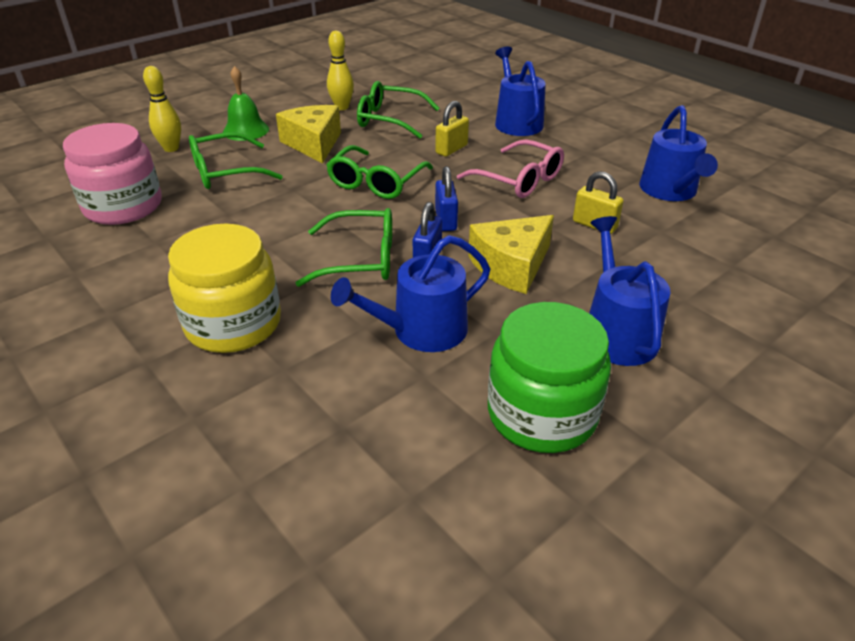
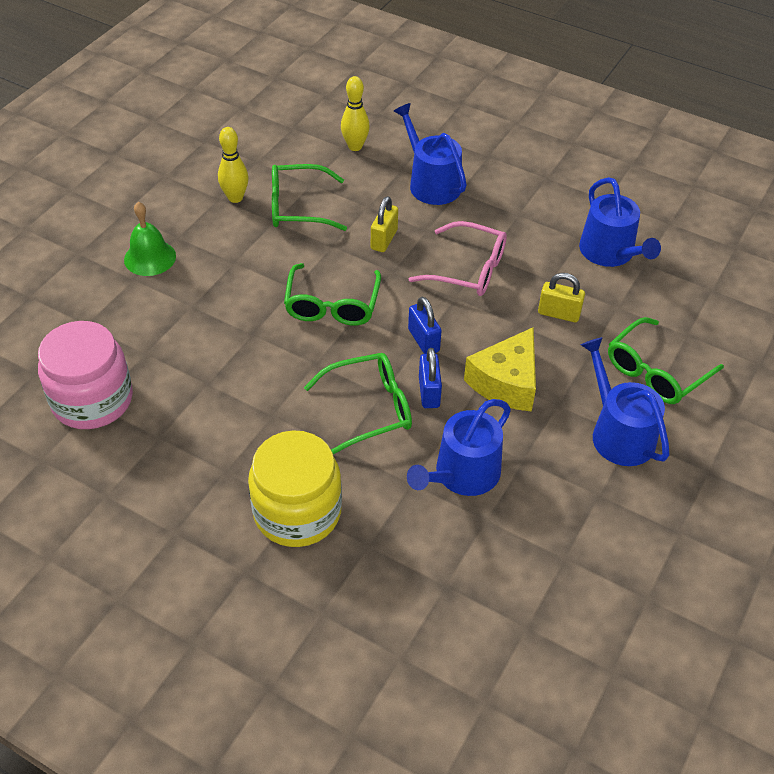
camera: 20 degrees left, 10 degrees up
(171, 148) = (84, 304): yellow bowling pin -> yellow bowling pin (355, 146)
(224, 172) = (167, 327): green glasses -> green glasses (655, 372)
(313, 144) = (237, 263): yellow cheese -> none
(542, 414) = (590, 529): green jar -> none

